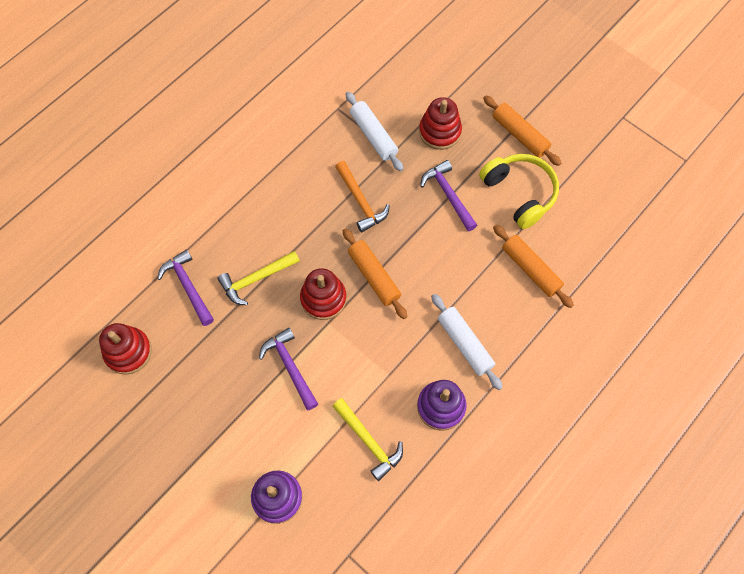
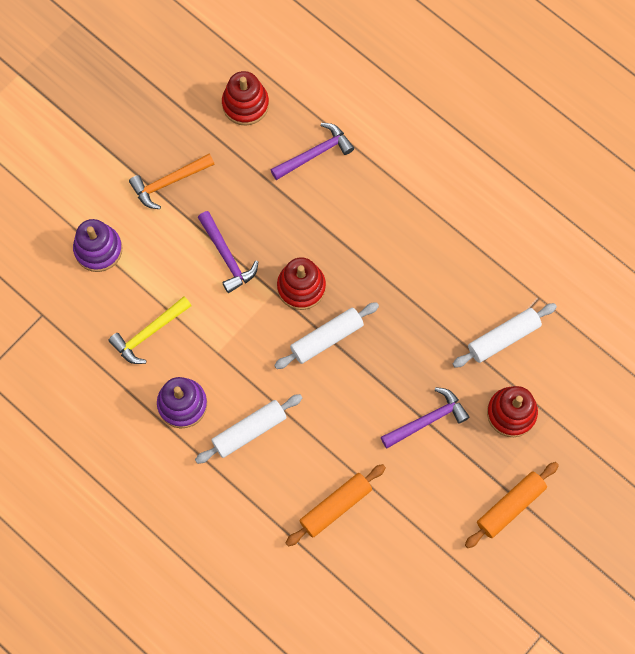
camera: 90 degrees right, 5 degrees up
(256, 279) = (323, 219): yellow hammer -> none
(290, 367) = (227, 256): purple hammer -> purple hammer turned 90 degrees clockwise
(360, 201) = (417, 324): orange hammer -> orange hammer (169, 182)
(374, 276) = (326, 338): orange rolling pin -> white rolling pin
(519, 193) = (431, 501): yellow headphones -> none

